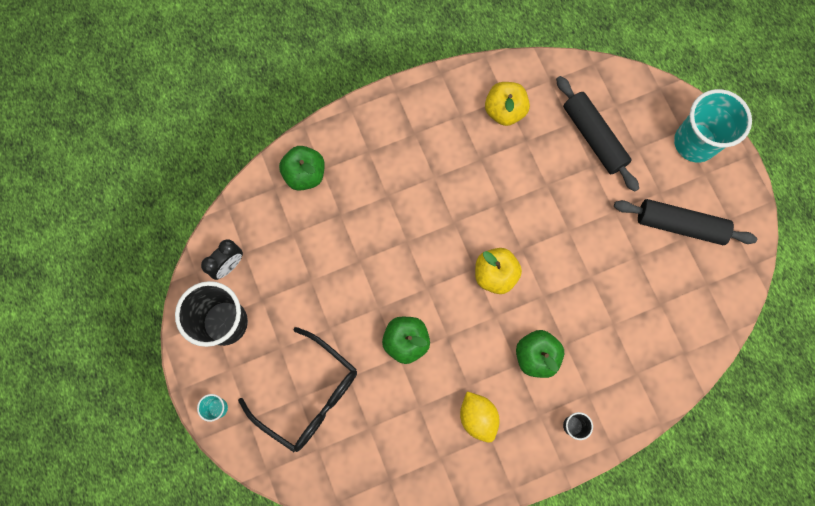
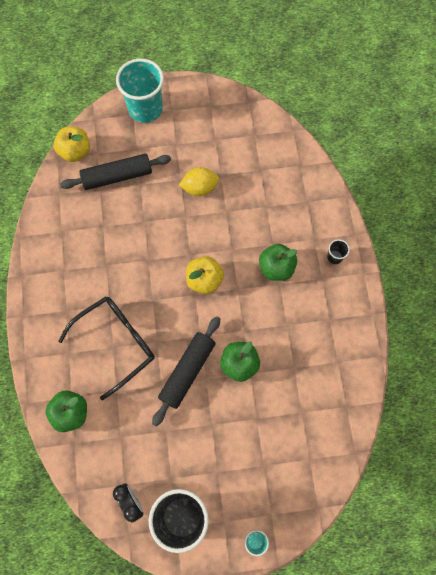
camera: 75 degrees left, 5 degrees down
(309, 395) = (263, 456): black glasses -> black glasses (116, 343)
(477, 417) = (312, 324): yellow lemon -> yellow lemon (199, 188)
(504, 111) = (72, 235): yellow apple -> yellow apple (75, 152)
(680, 225) = (205, 138): black rolling pin -> black rolling pin (187, 372)

